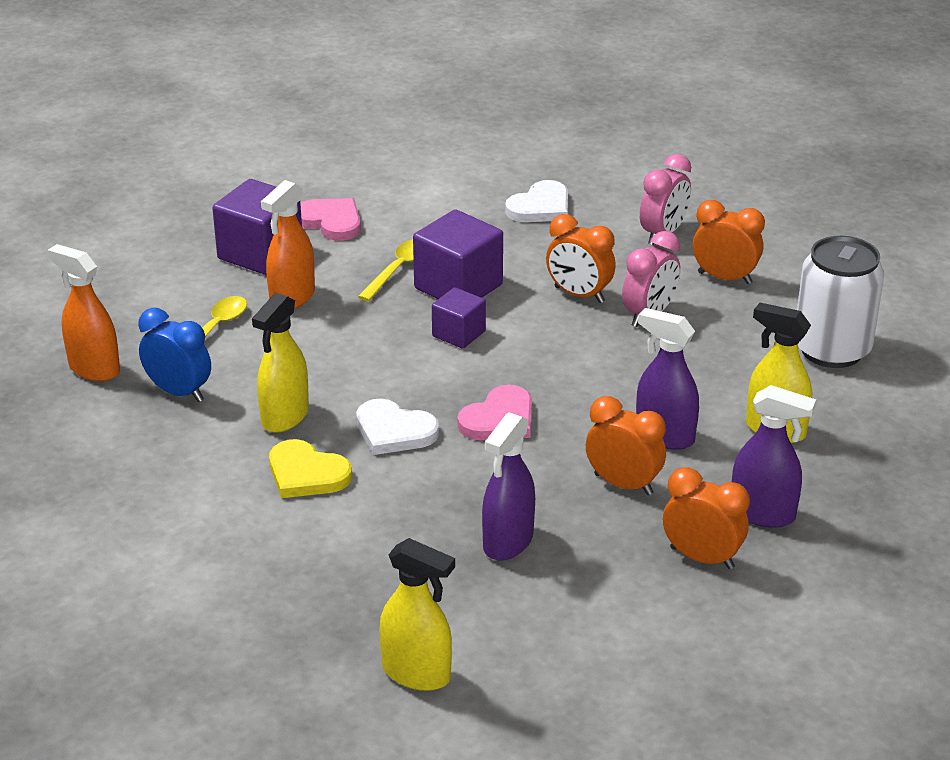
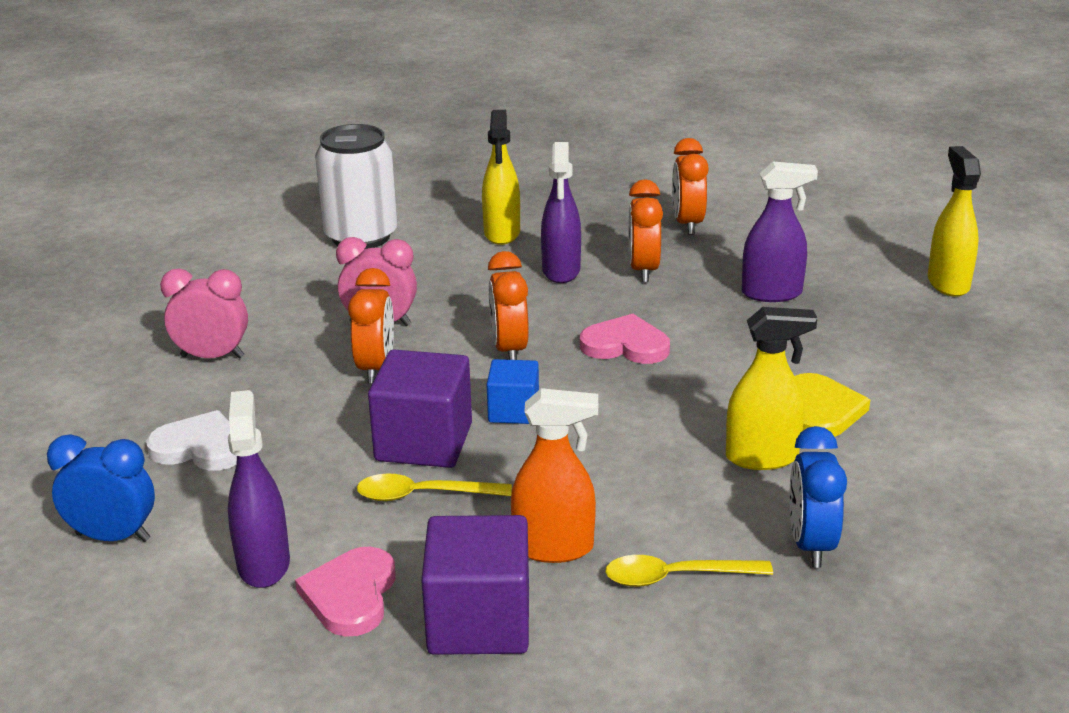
camera: 120 degrees left, 5 degrees down
(94, 369) = (852, 635): orange spray bottle -> none
(394, 431) = (706, 389): white heart -> none
(458, 334) = (513, 411): purple cube -> blue cube
(471, 164) = (113, 537): none -> blue clock
(724, 278) = (278, 305): orange clock -> orange clock (509, 350)
(763, 514) = (611, 216): purple spray bottle -> purple spray bottle (263, 564)

